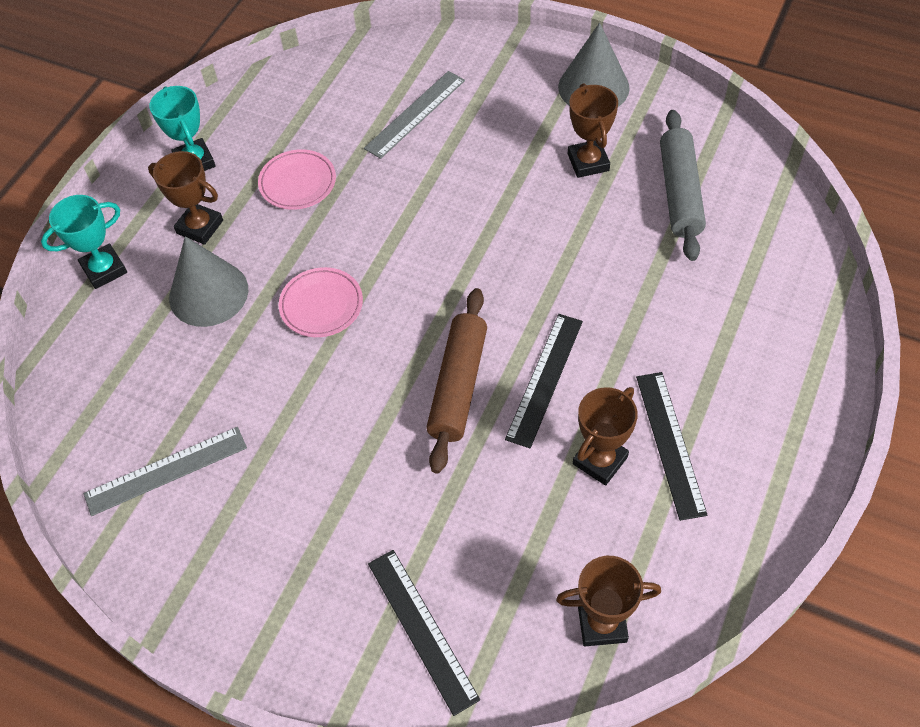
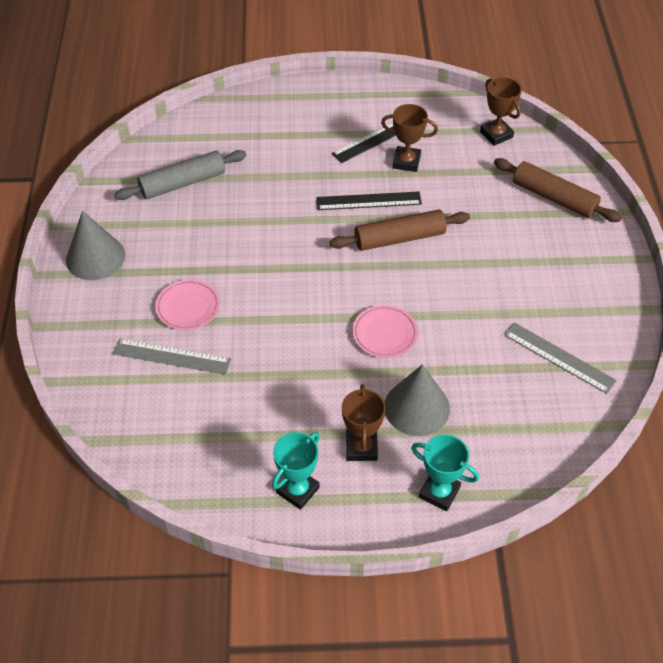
camera: 120 degrees left, 5 degrees down
(298, 183) = (282, 402): pink plate -> pink plate (188, 307)
(422, 629) = (554, 198): black ruler -> brown rolling pin
(588, 162) = (176, 236): brown trophy -> none

